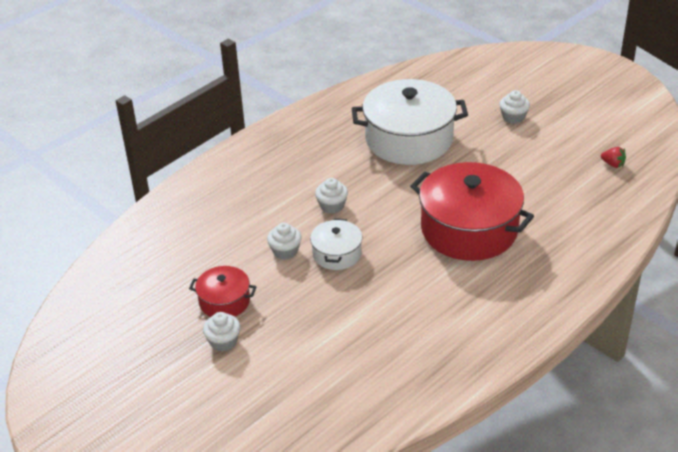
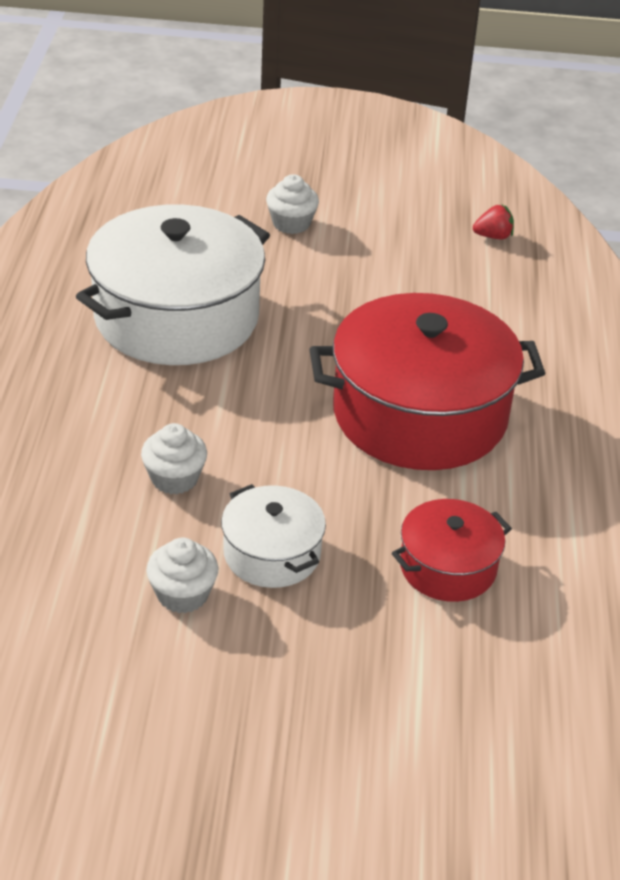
camera: 45 degrees left, 0 degrees up
(223, 341) = (256, 818): white cupcake -> none
(224, 301) = (176, 744): red pot -> red pot (448, 567)

